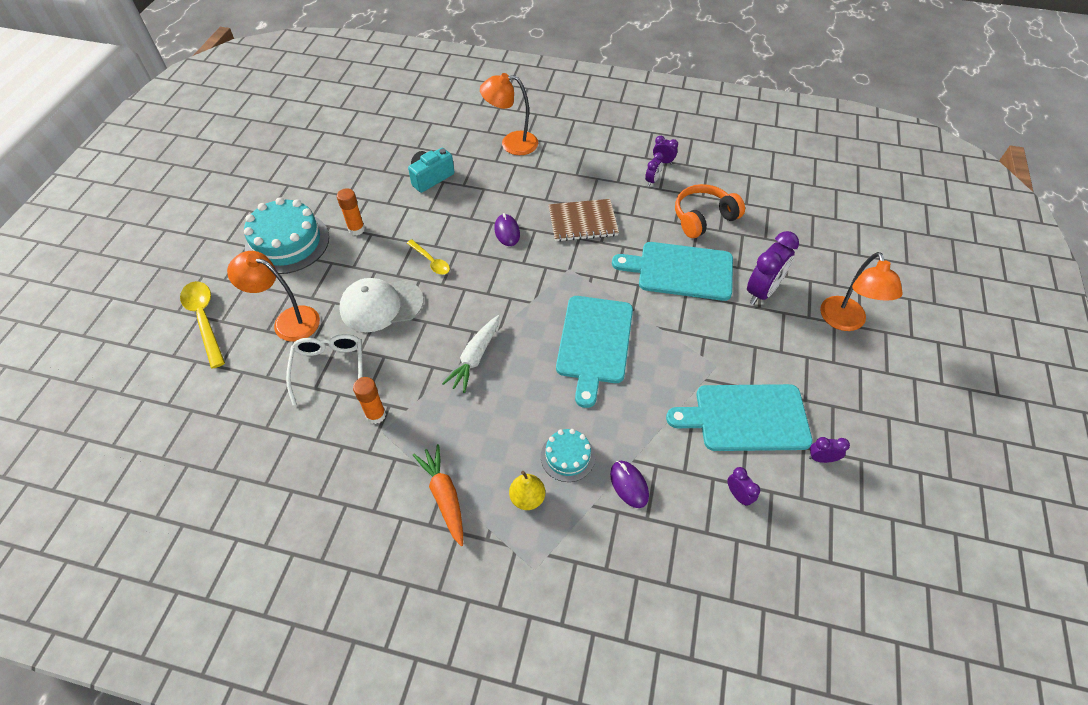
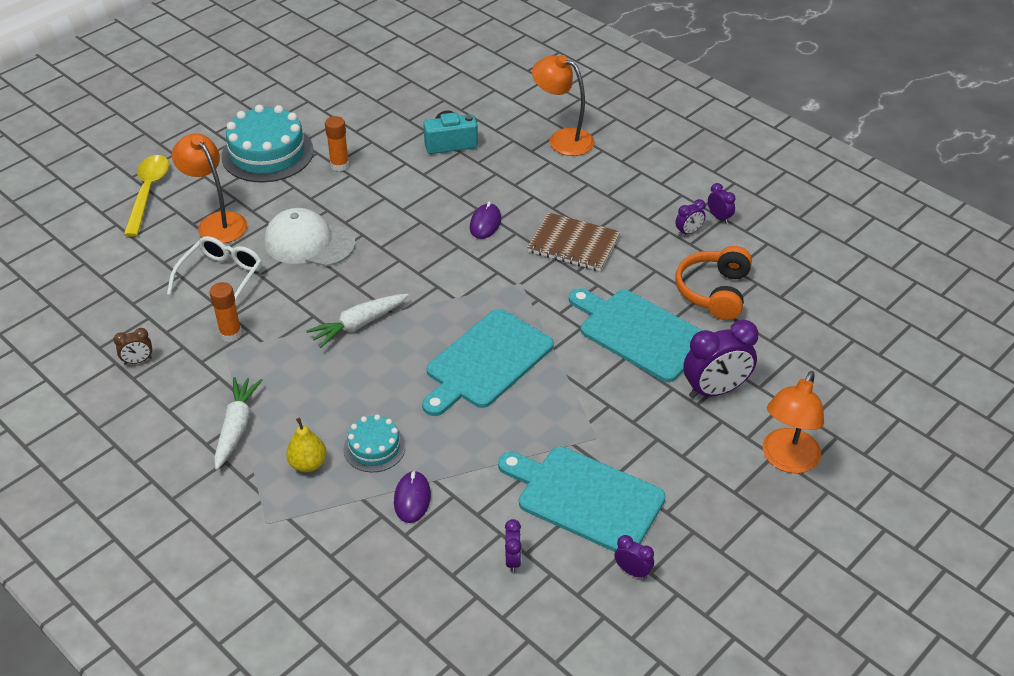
camera: 30 degrees right, 10 degrees down
(312, 479) = (138, 361): none -> brown clock
(431, 261) = (387, 222): yellow spoon -> none
(444, 496) = (236, 427): orange carrot -> white carrot
(703, 218) = (714, 292): orange headphones -> orange headphones turned 75 degrees counterclockwise

